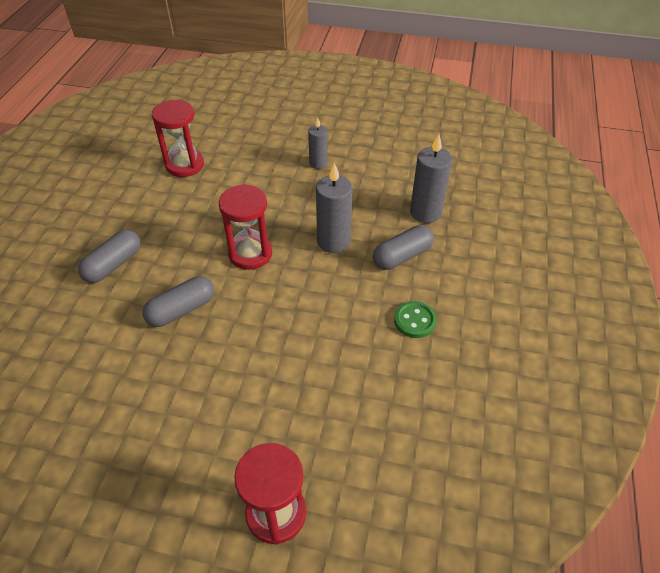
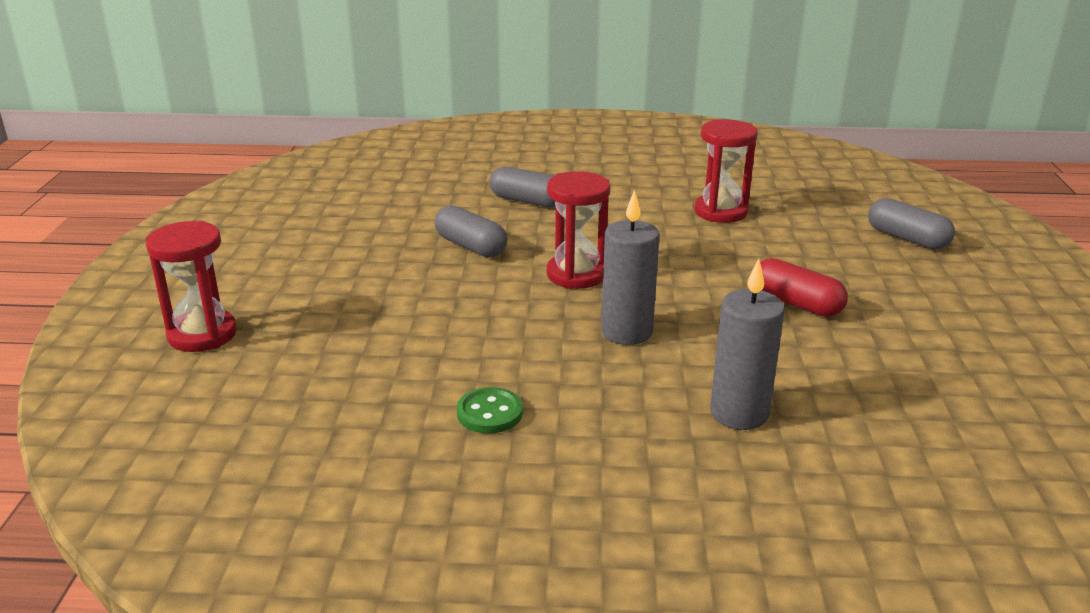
camera: 80 degrees right, 20 degrees down
(318, 163) = (796, 303): grey candle -> red capsule
(402, 256) = (621, 394): grey capsule -> grey capsule (907, 239)

